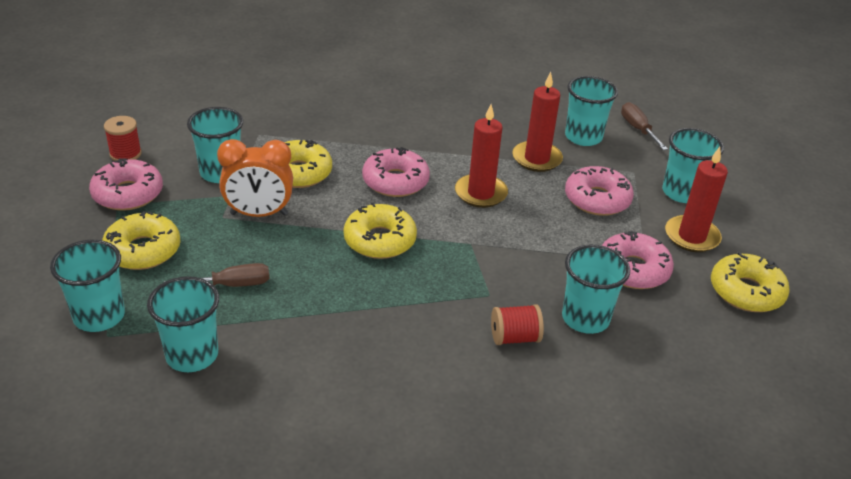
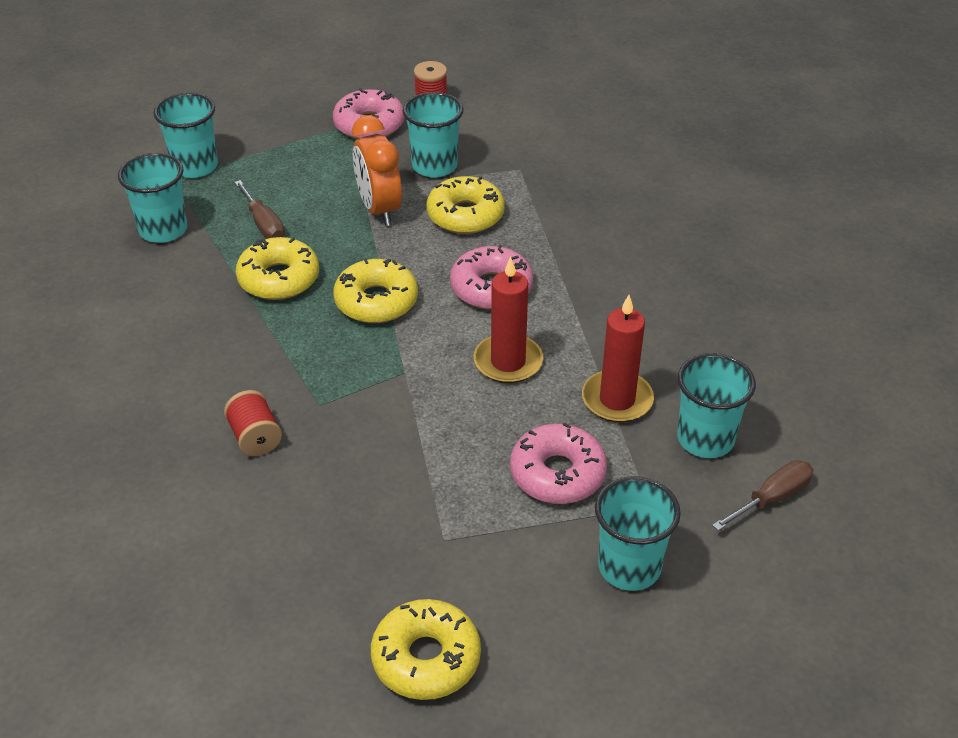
camera: 75 degrees right, 5 degrees up
(143, 250) = (290, 160): yellow donut -> yellow donut (279, 279)
(585, 318) = (308, 493): turquoise cup -> none
(633, 269) = (421, 528): pink donut -> none
(691, 236) = (524, 587): red candle -> none

